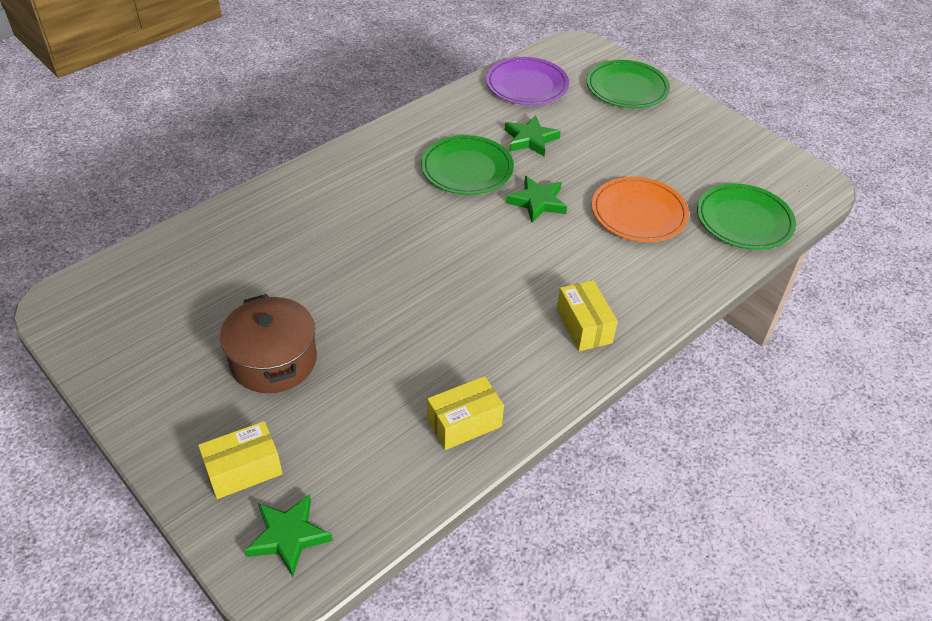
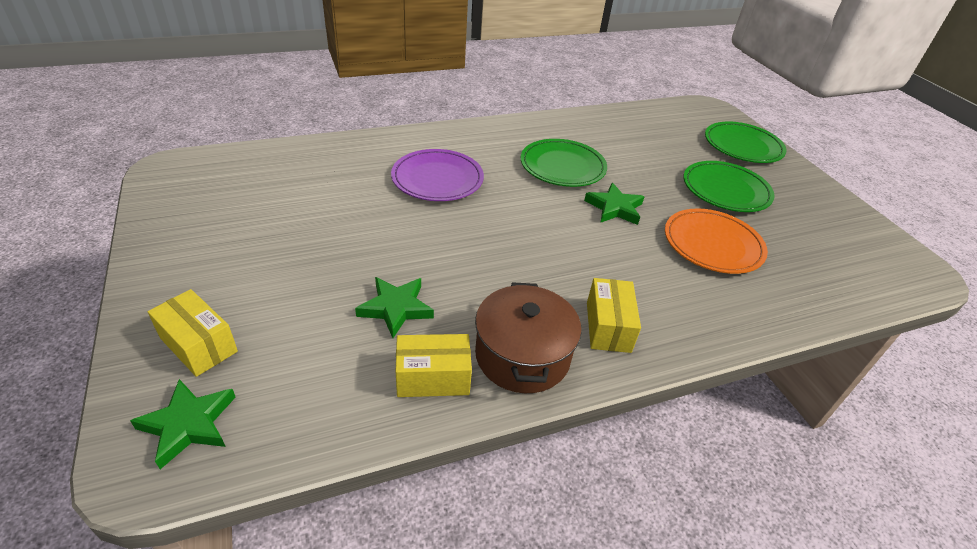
camera: 20 degrees right, 5 degrees down
(244, 470) = (199, 345): yellow box -> yellow box turned 45 degrees clockwise
(273, 360) = (296, 261): brown pot -> brown pot (522, 355)
(527, 85) = (649, 122): purple plate -> purple plate (437, 179)
(530, 139) = (632, 160): green star -> green star (396, 308)
(744, 221) = (827, 283): green plate -> green plate (725, 190)

